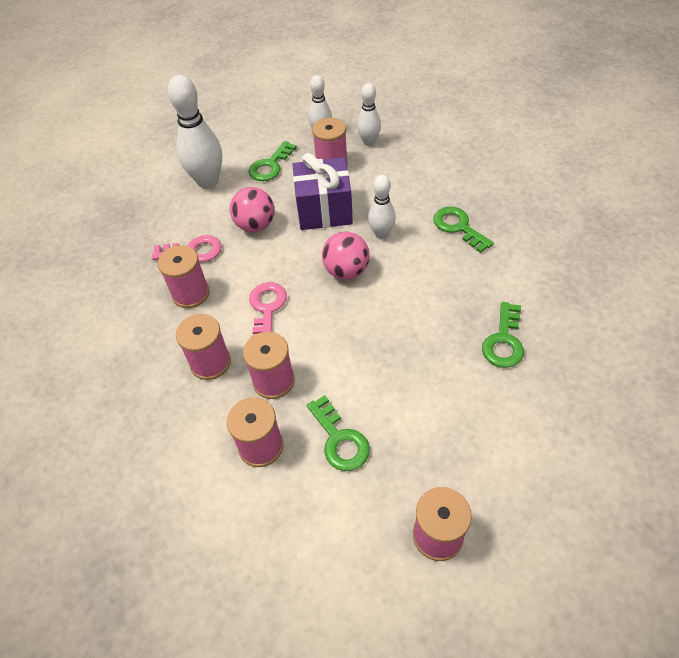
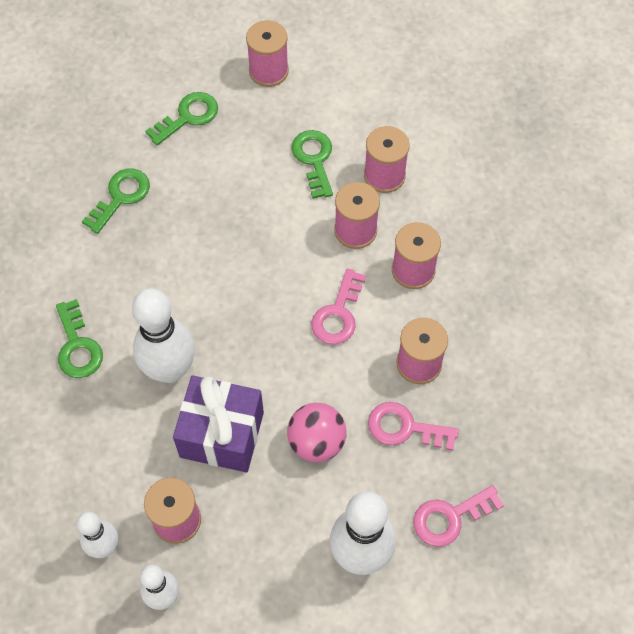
camera: 165 degrees left, 10 degrees up
(151, 214) = (450, 517): none -> pink key
(270, 166) = (263, 552): green key -> green key (188, 117)
(346, 271) = (234, 331): pink ball -> none
(381, 234) = (170, 369): white bowling pin -> white bowling pin, size x1.72

